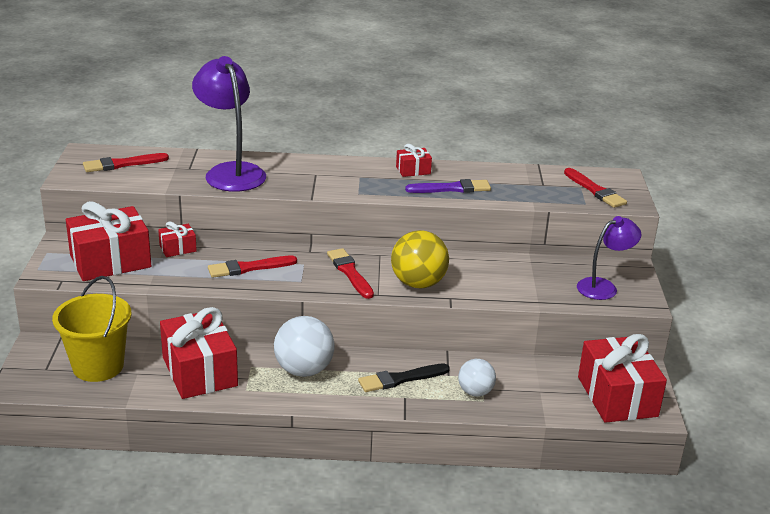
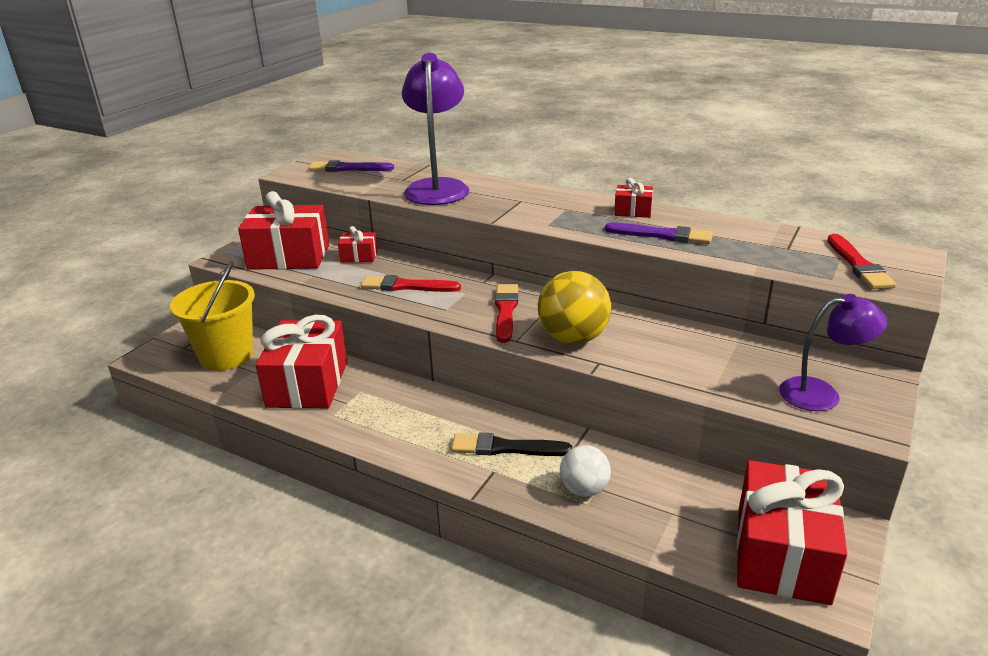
camera: 30 degrees right, 0 degrees up
(122, 164) = (348, 168): red brush -> purple brush
(304, 370) = (409, 409): white ball -> none

